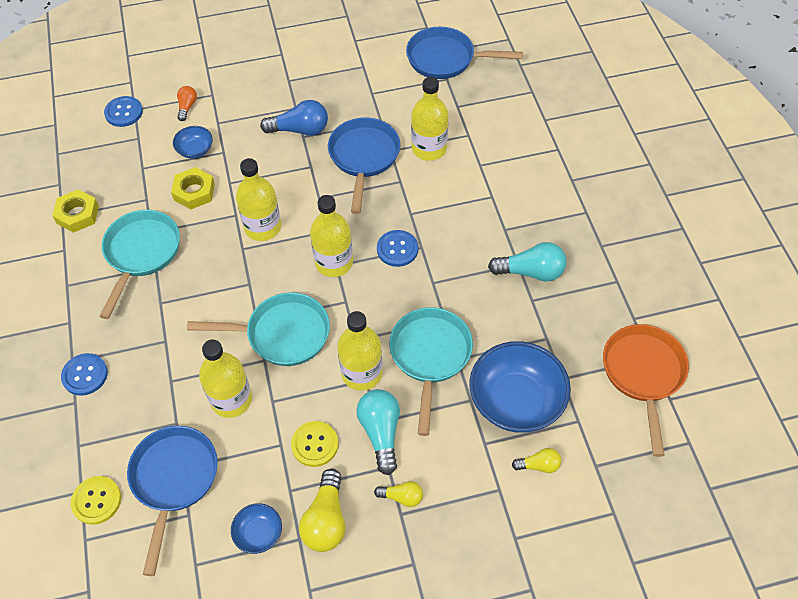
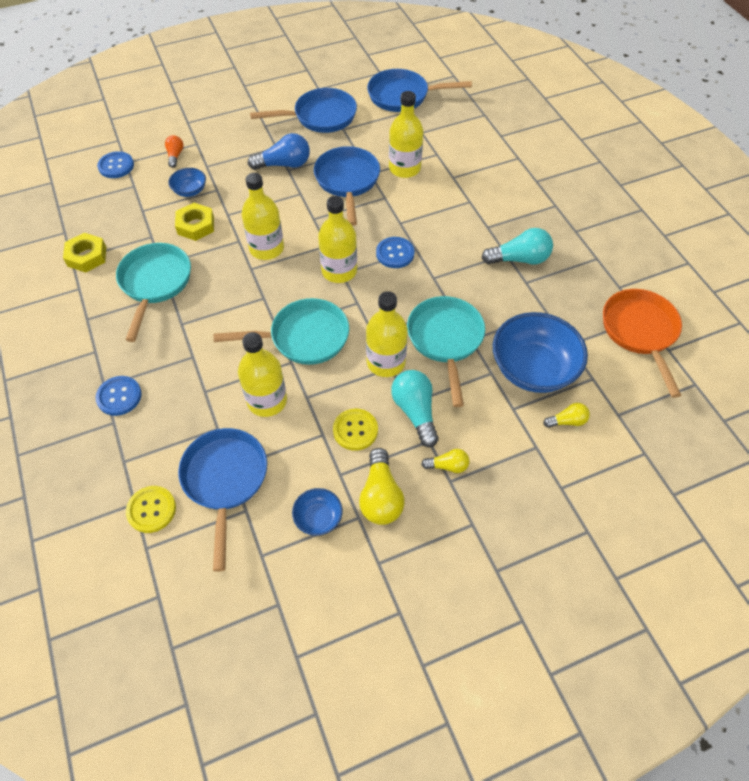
camera: 10 degrees left, 0 degrees up
(350, 76) = (321, 117): none -> blue pan

